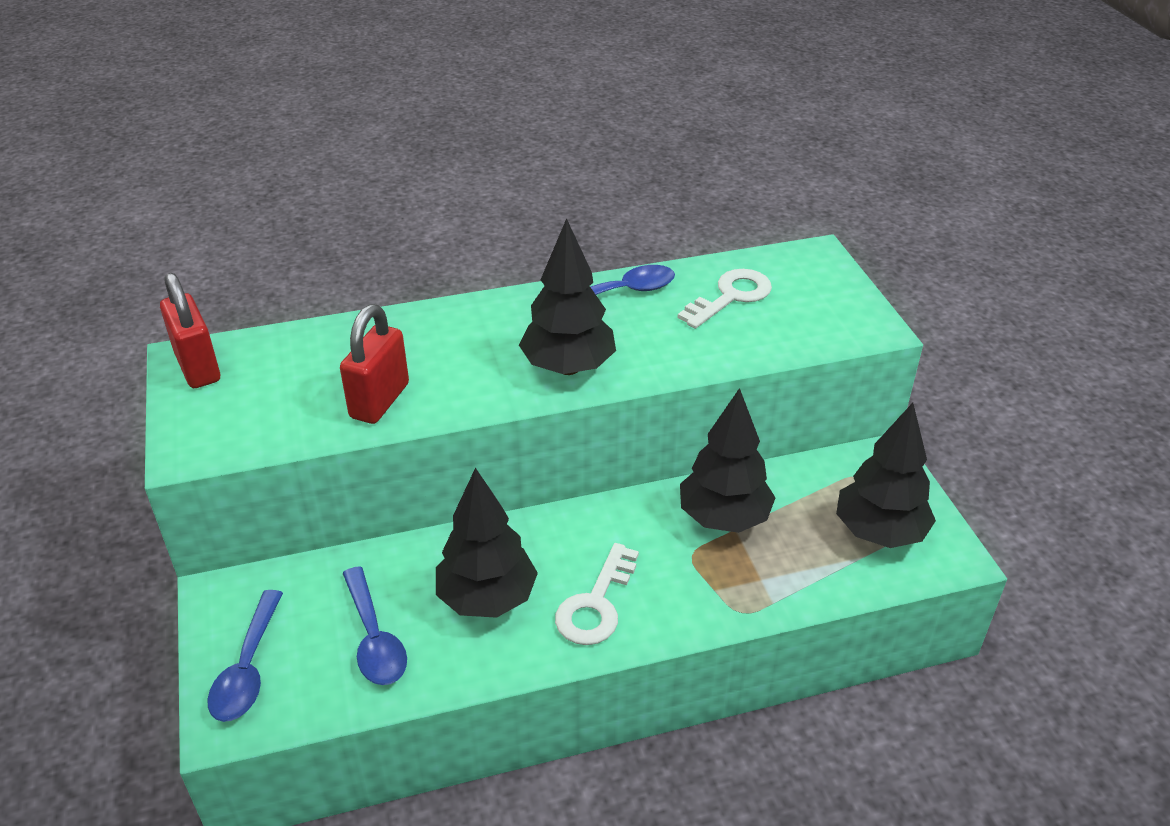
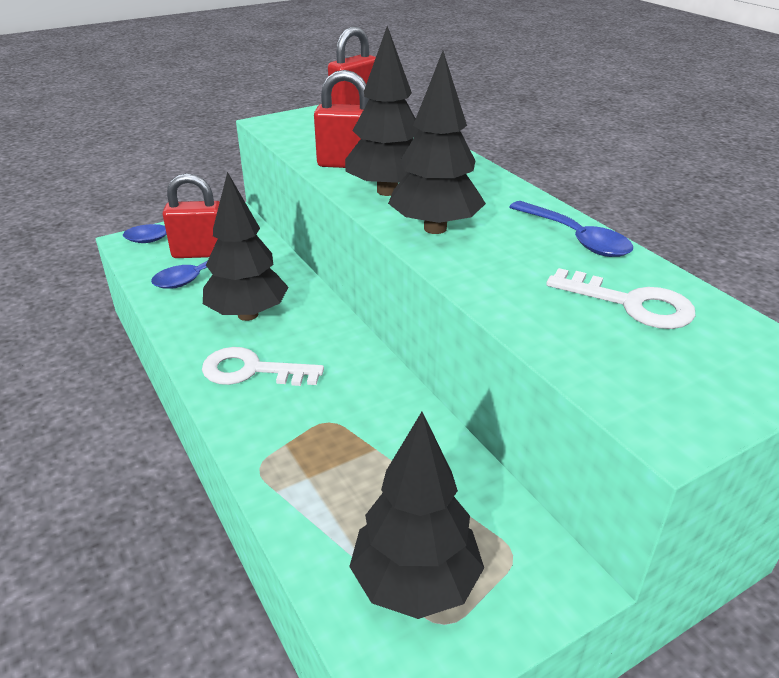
camera: 75 degrees right, 5 degrees down
(311, 637) = (200, 253): none -> red padlock
(723, 518) = (387, 437): black tree -> black tree (387, 191)

